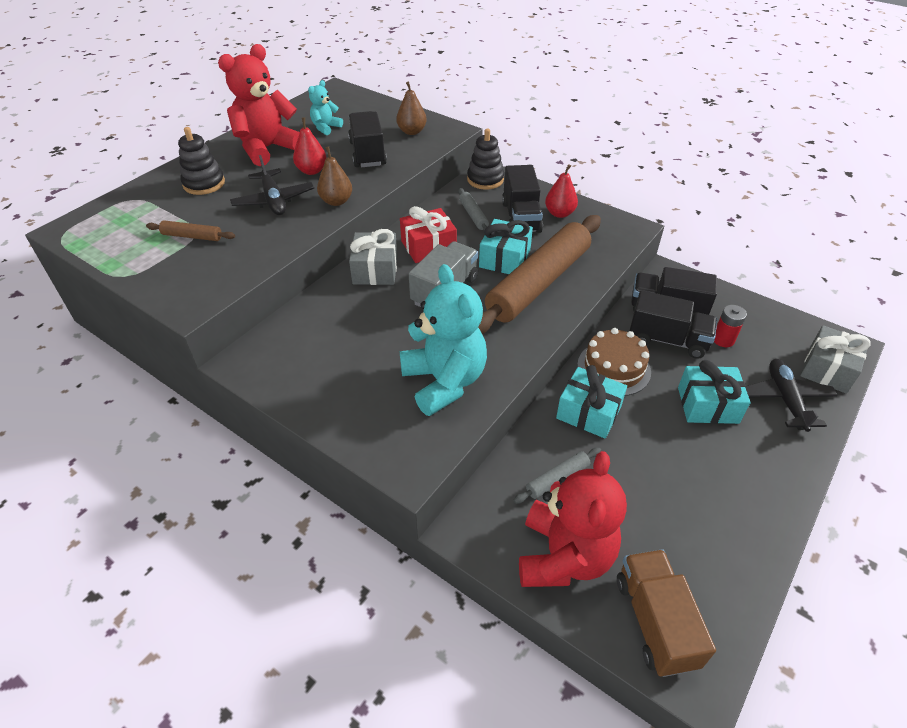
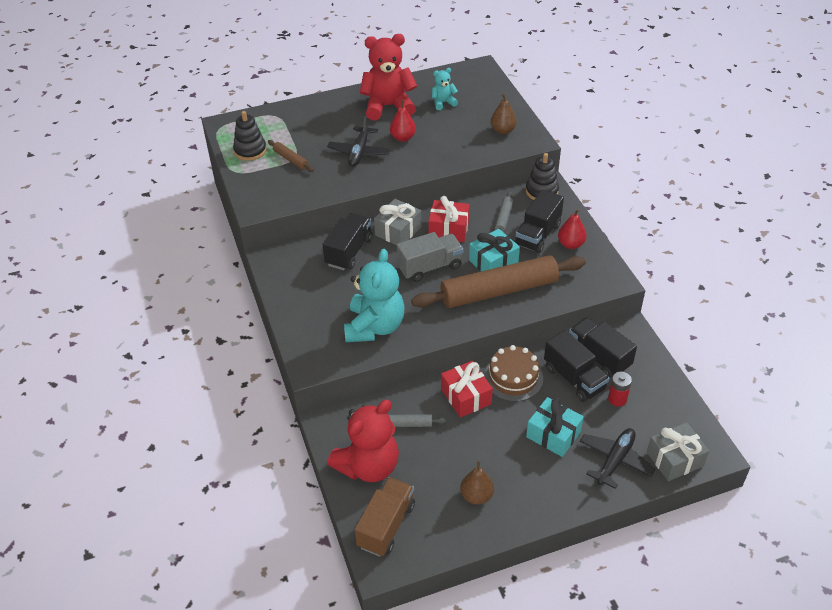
camera: 35 degrees right, 0 degrees up
(204, 184) = (326, 120): black stacking toy -> black stacking toy (250, 150)
(336, 201) = (398, 170): brown pear -> brown pear (476, 496)
(367, 153) = (453, 138): black truck -> black truck (349, 252)
(588, 412) = (466, 396): turquoise gift -> red gift

